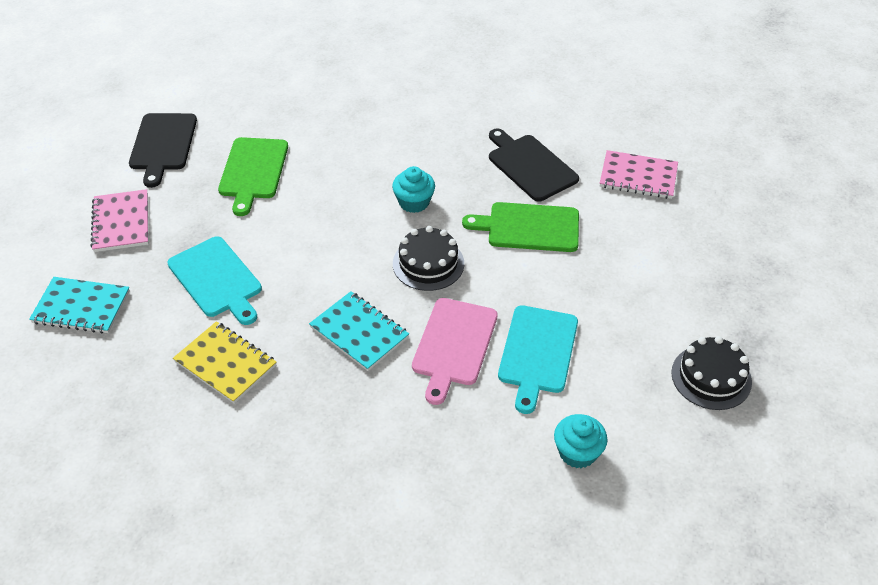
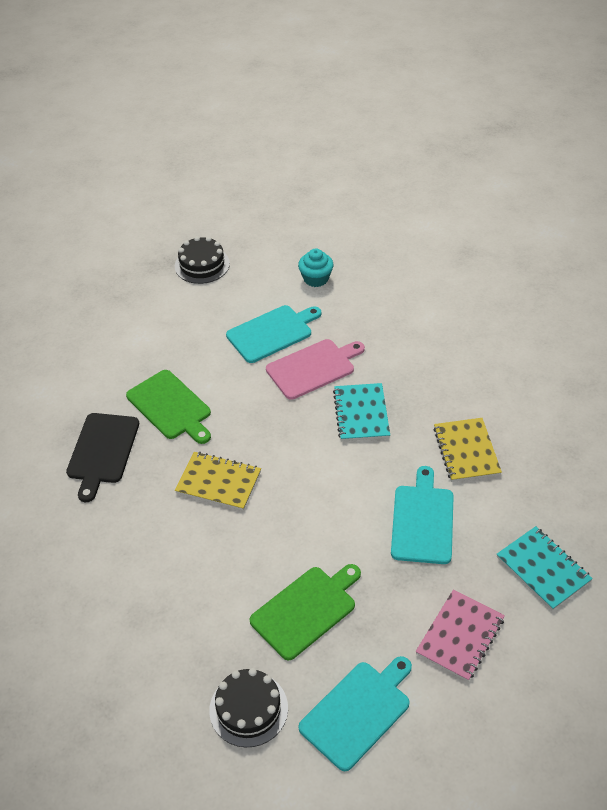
camera: 135 degrees left, 0 degrees up
(163, 145) = (358, 712): black cutting board -> turquoise cutting board
(414, 202) = (218, 482): turquoise cupcake -> yellow notebook
(428, 263) = (266, 428): black cake -> black cake (248, 709)
(638, 176) = (51, 390): pink notebook -> none

